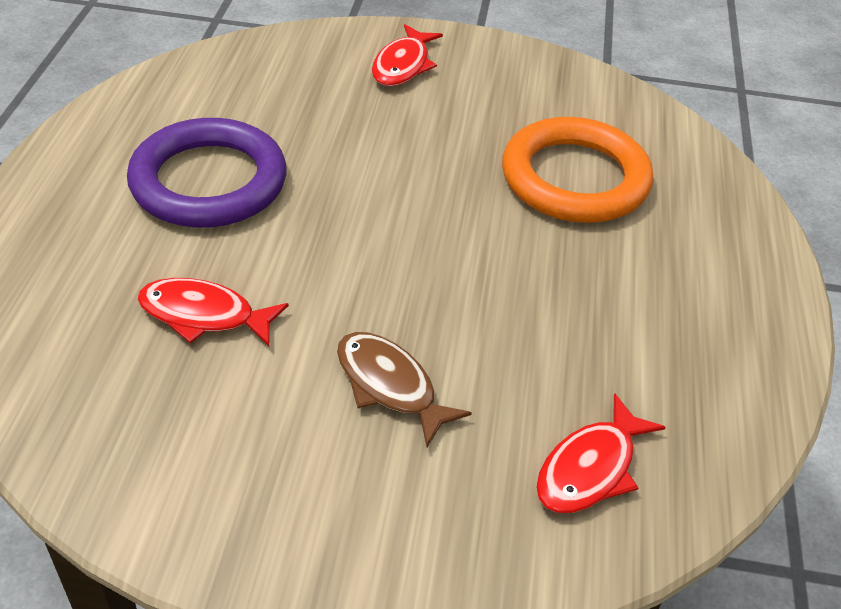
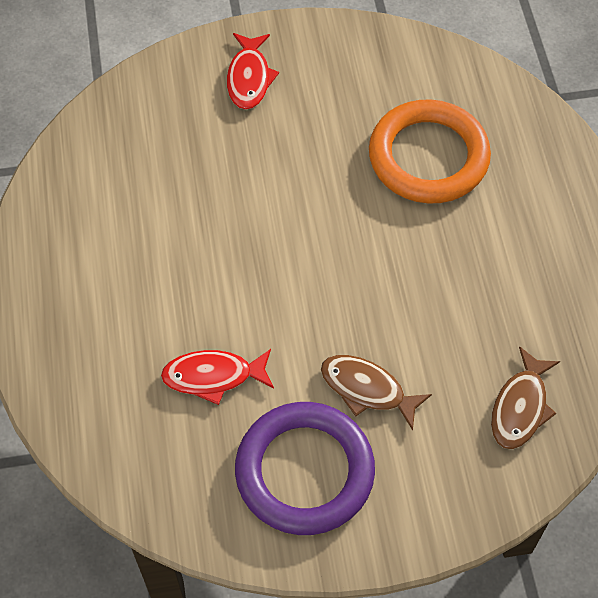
camera: 15 degrees left, 15 degrees up
(209, 181) = (154, 254): purple ring -> purple ring (304, 471)
(590, 468) = (520, 407): red fish -> brown fish

